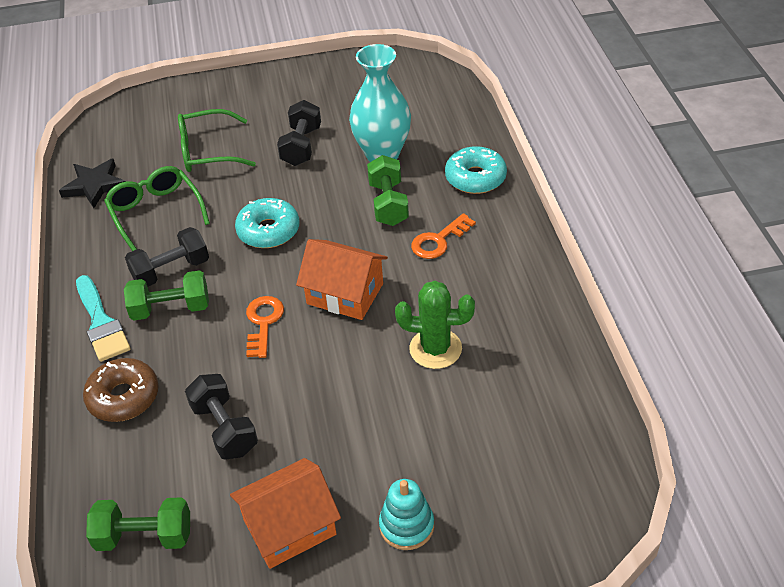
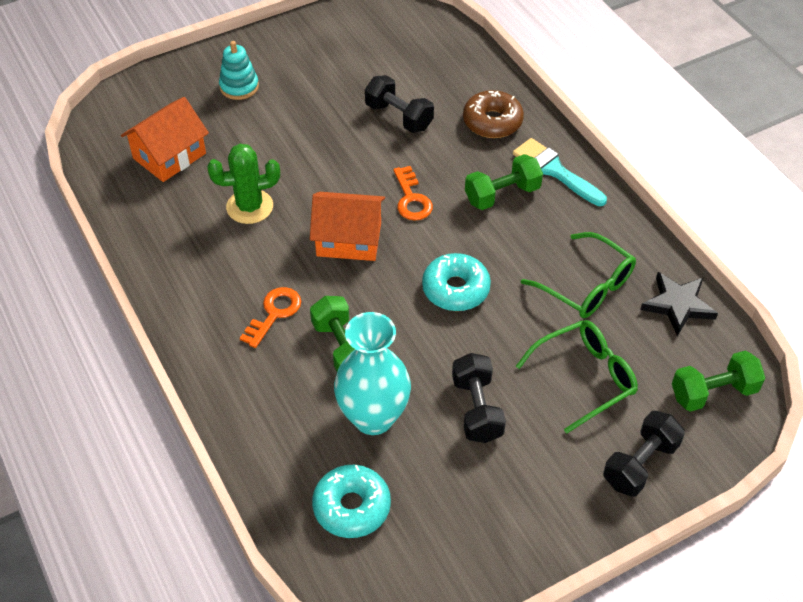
camera: 160 degrees right, 5 degrees up
(144, 536) = (417, 48): green dumbbell -> green dumbbell (713, 392)
(171, 271) = (526, 229): black dumbbell -> black dumbbell (640, 464)
(289, 527) = (320, 71): orange house -> orange house (169, 156)
(475, 178) = (252, 404): turquoise donut -> turquoise donut (352, 507)

